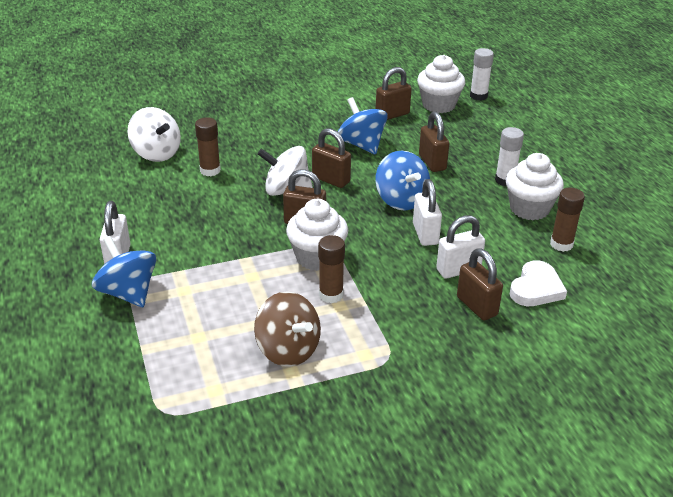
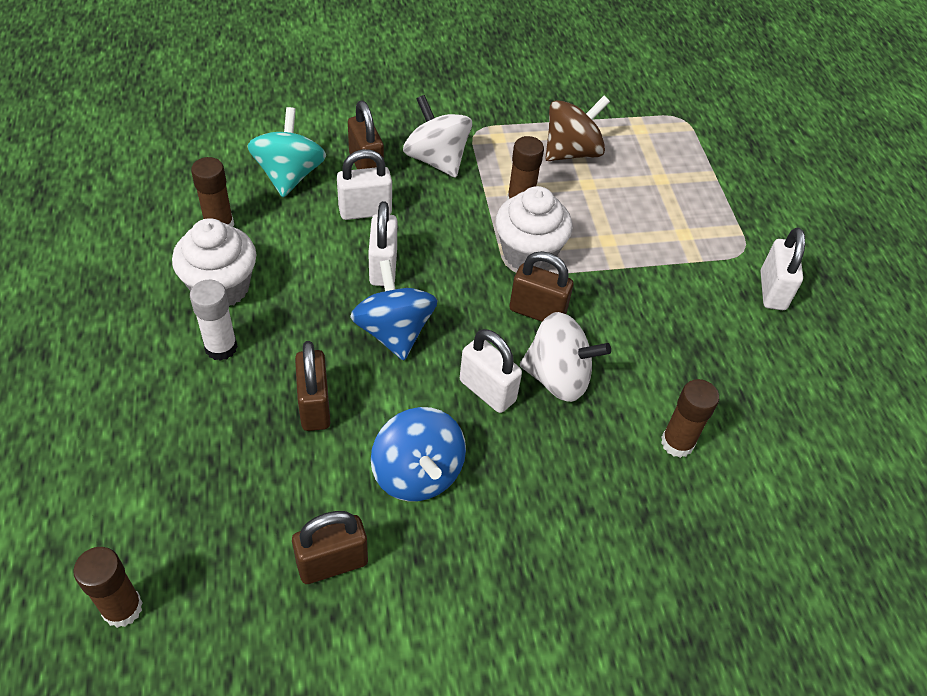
camera: 175 degrees left, 15 degrees up
(128, 293) = (746, 239): blue spinning top -> none
(156, 153) = (774, 504): white spinning top -> white spinning top (436, 160)
(288, 350) = (571, 152): brown spinning top -> brown spinning top turned 90 degrees clockwise
(331, 180) = (487, 391): brown padlock -> white padlock
(438, 105) = (224, 585): white cupcake -> none
(478, 96) = (122, 608): white glue stick -> brown glue stick
(536, 288) = (289, 175): white heart -> turquoise spinning top

